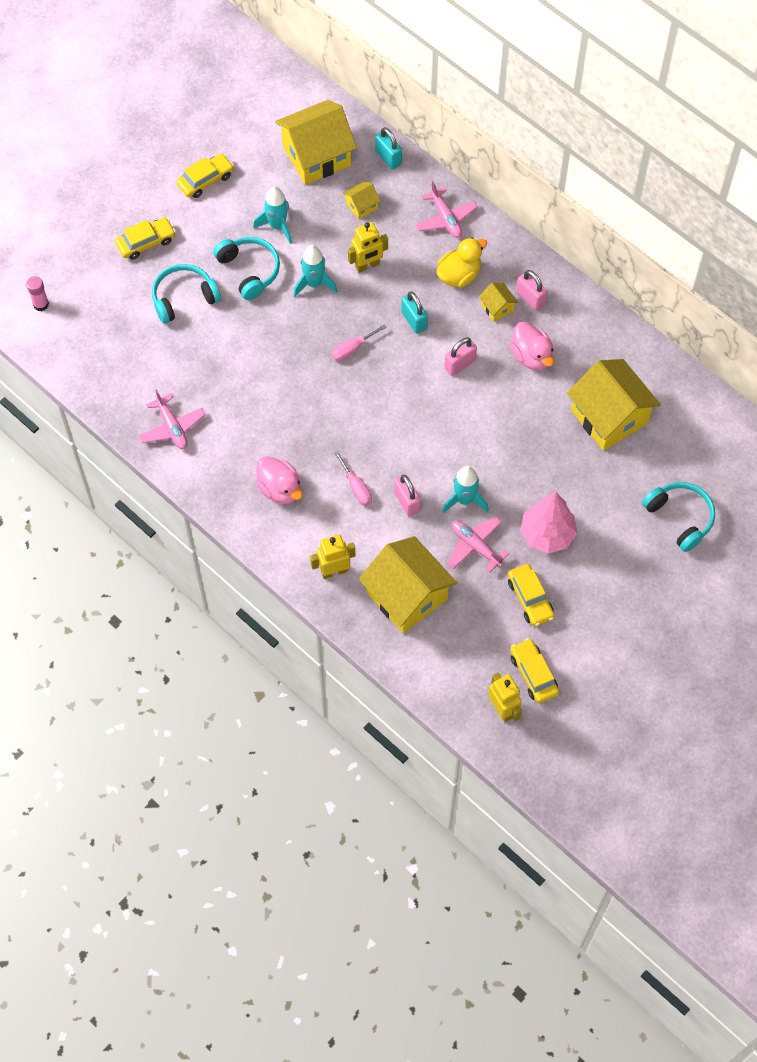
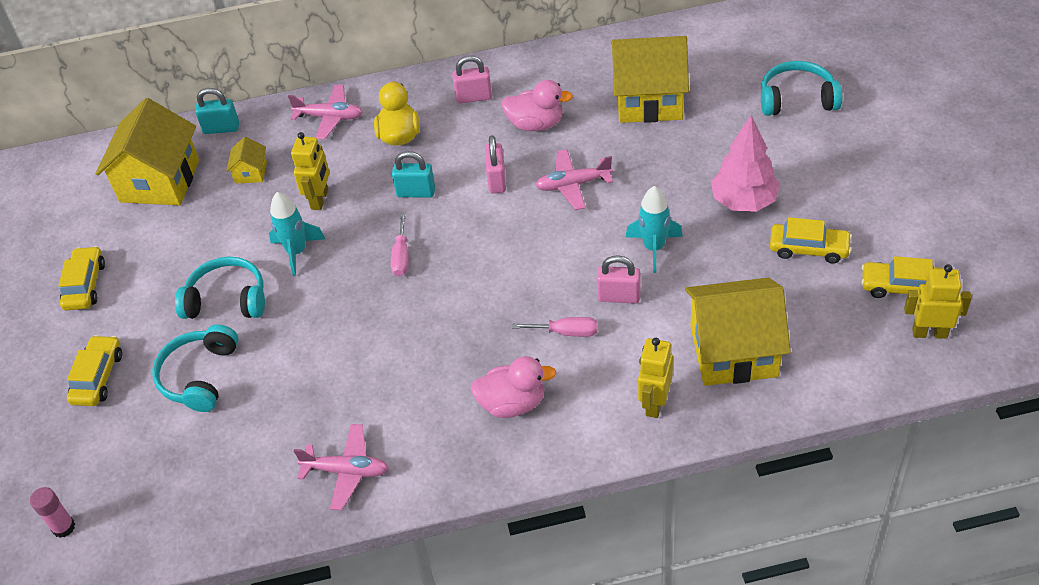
camera: 50 degrees left, 15 degrees down
(277, 226) = (201, 250): turquoise rocket -> none
(475, 546) = (715, 264): pink plane -> pink plane (573, 185)
(497, 308) = (461, 125): yellow house -> none

